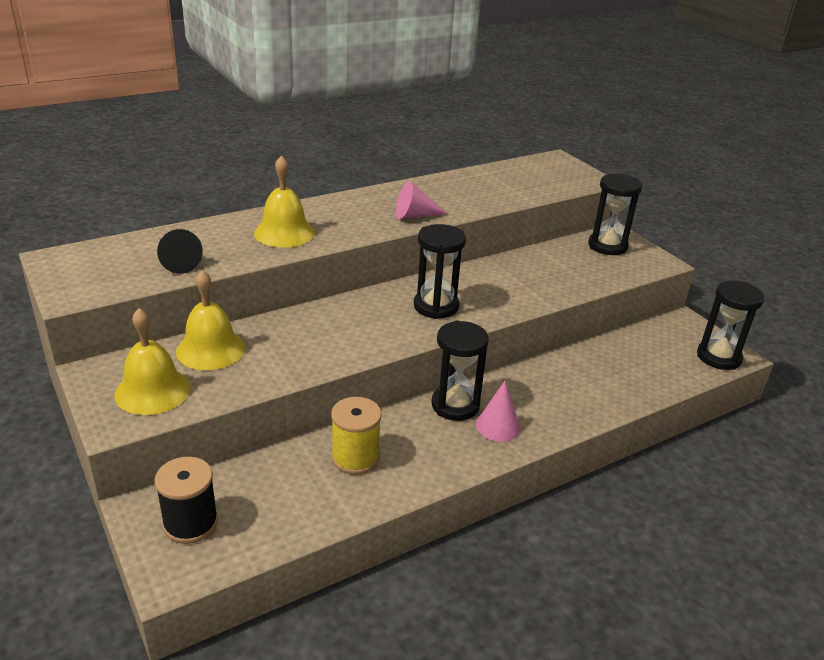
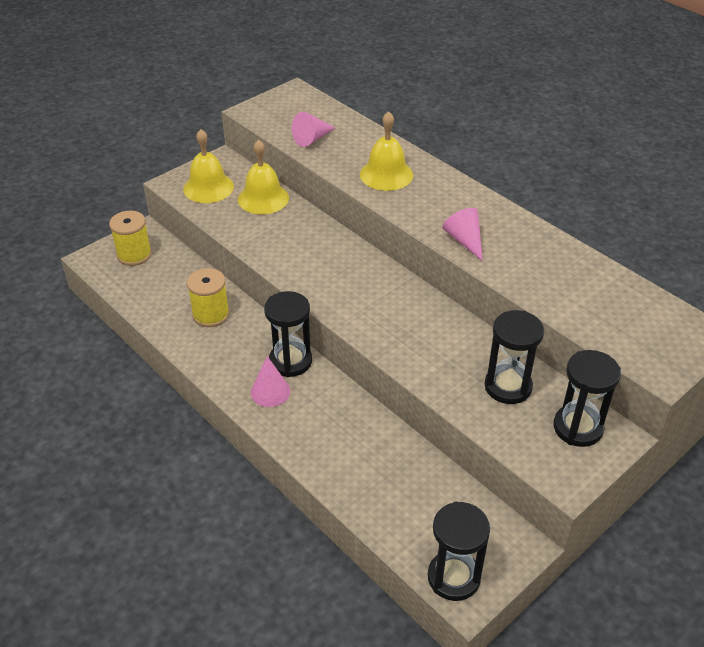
camera: 80 degrees right, 10 degrees up
(178, 263) = (312, 139): black cone -> pink cone
(190, 523) = (134, 255): black spool -> yellow spool
(436, 306) = (374, 303): black hourglass -> black hourglass (508, 386)

